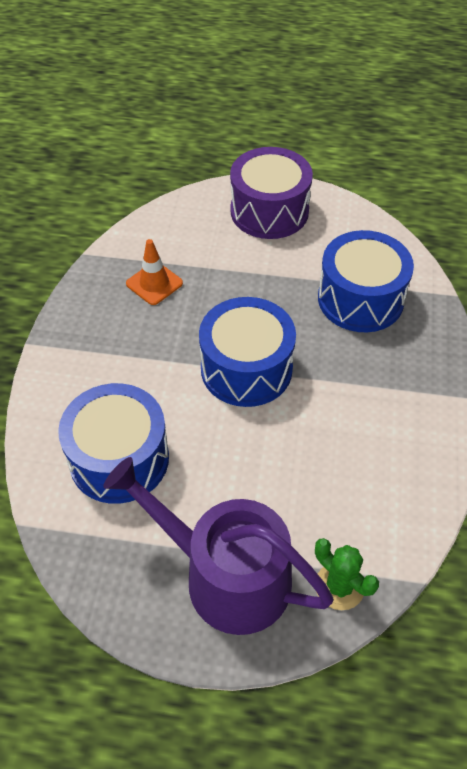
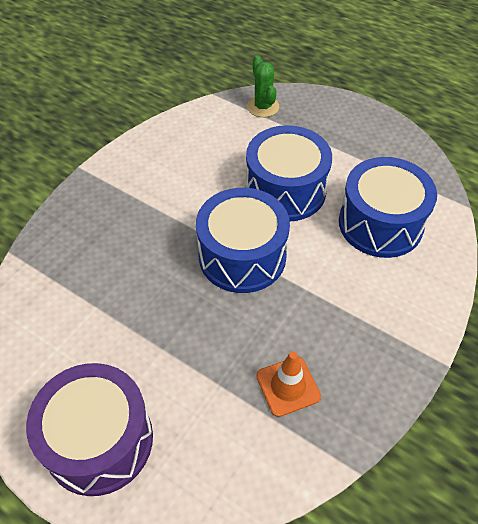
camera: 155 degrees left, 0 degrees up
(226, 576) = (330, 132): purple watering can -> none
(360, 299) = (94, 281): blue drum -> blue drum (285, 190)

